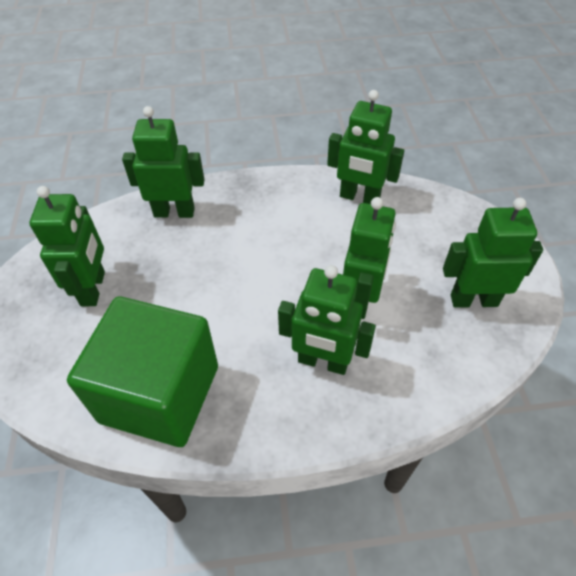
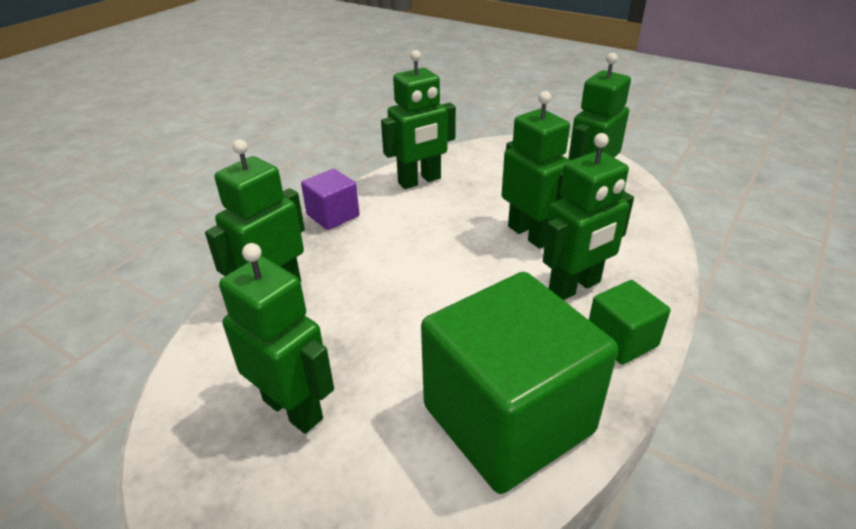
camera: 50 degrees left, 15 degrees down
(270, 184) = (333, 215): none -> purple cube
(288, 421) = (621, 340): none -> green cube

